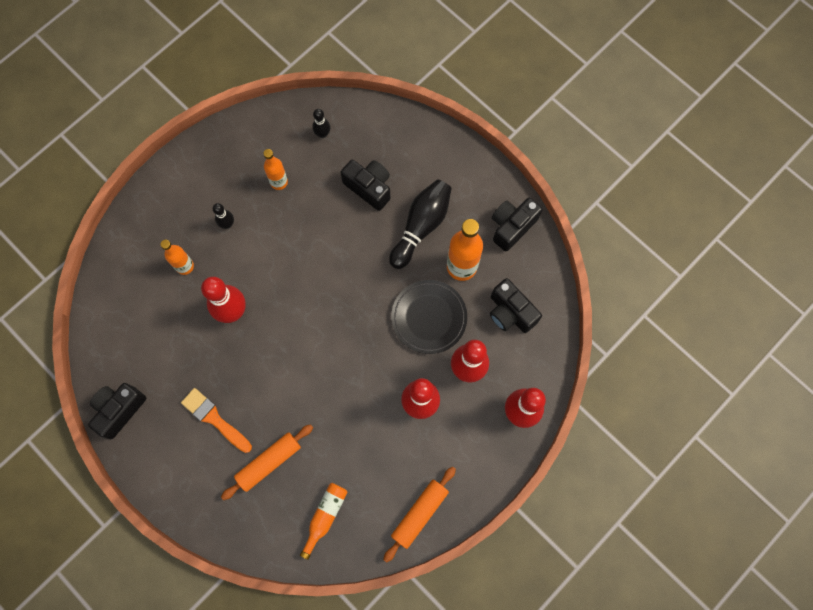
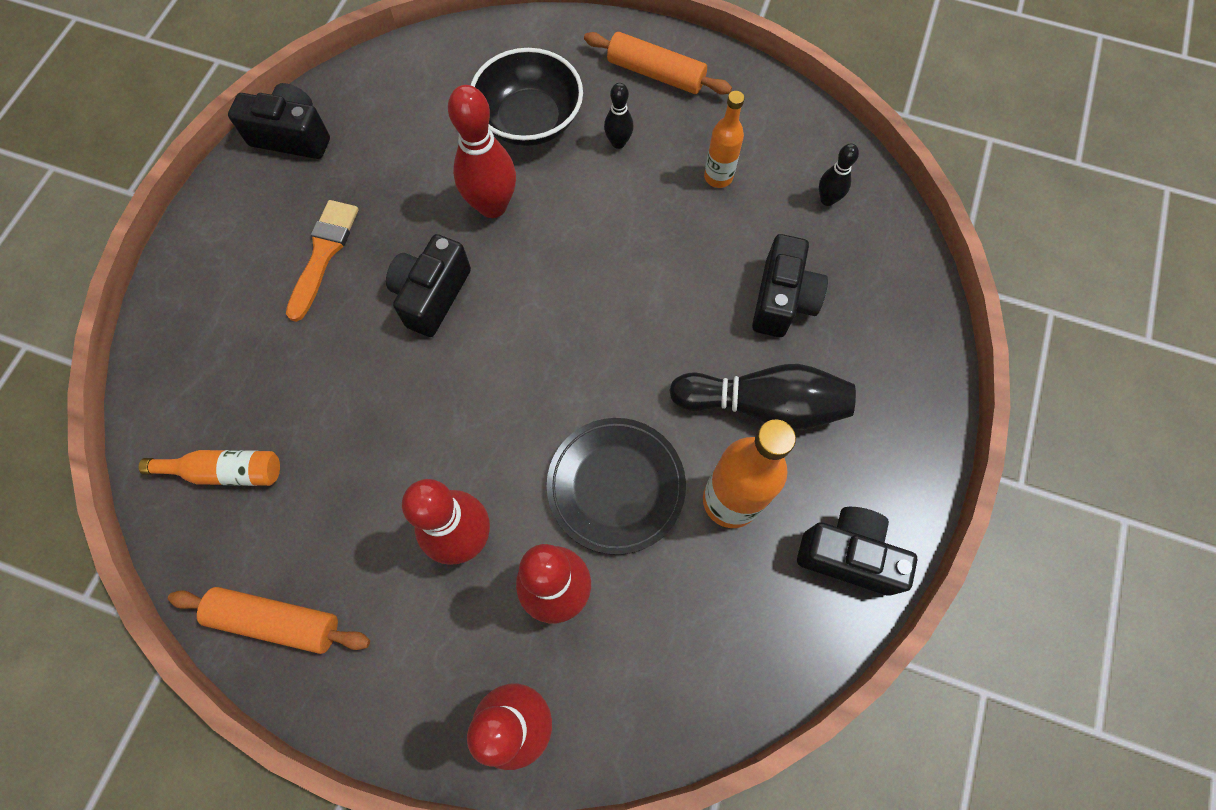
camera: 65 degrees right, 5 degrees down
(185, 266) = (530, 120): orange bottle -> black bowl
(269, 462) = (284, 353): orange rolling pin -> orange rolling pin (655, 73)
(510, 312) = (692, 622): black camera -> black camera (432, 295)

